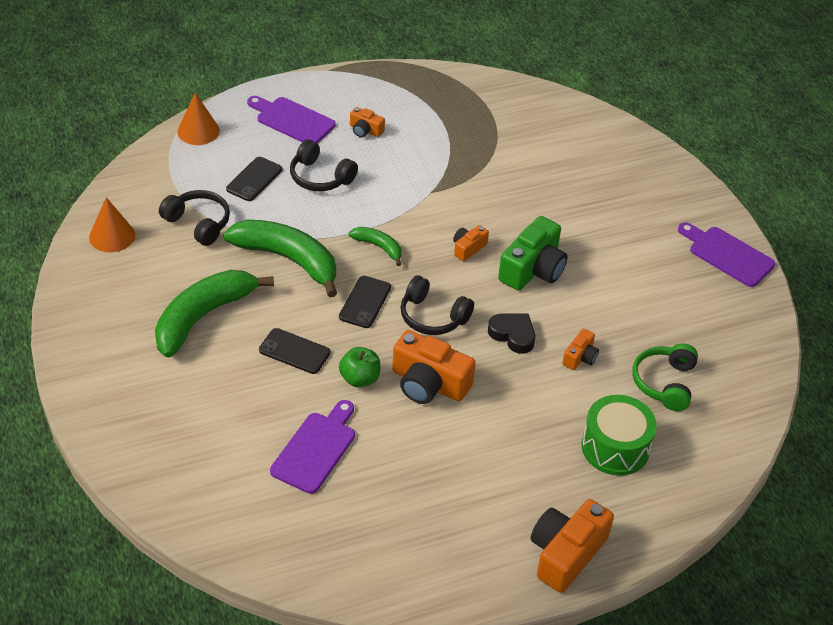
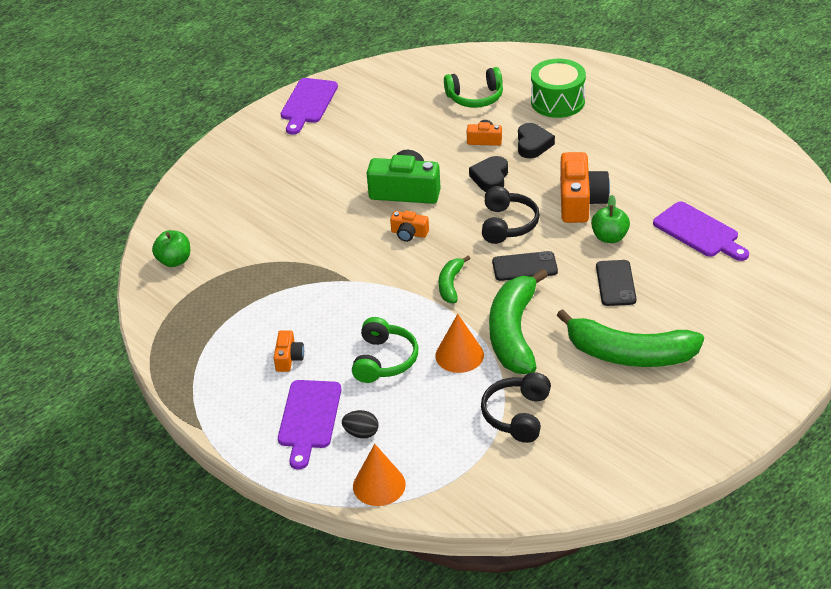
camera: 110 degrees left, 5 degrees down
(112, 236) = (587, 469): orange cone -> orange cone (459, 355)
(254, 139) = (361, 433): none -> black egg
(254, 179) = (423, 405): black phone -> none
(316, 449) = (699, 232): purple cutting board -> purple cutting board turned 135 degrees counterclockwise
(320, 177) = (384, 360): black headphones -> green headphones
(532, 107) = (174, 261): none -> green apple
(548, 391) = (533, 144): none -> black heart
(566, 554) = (668, 96): orange camera -> none

